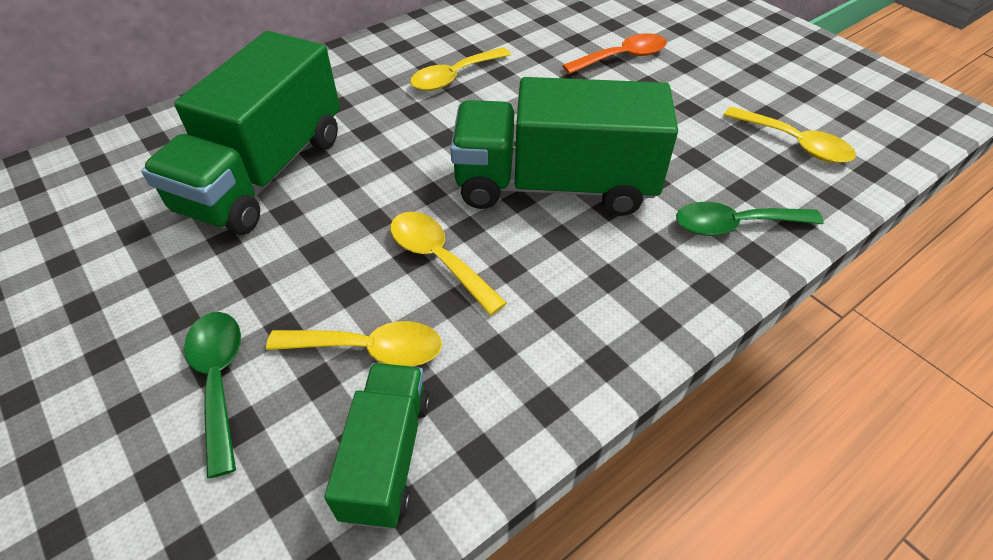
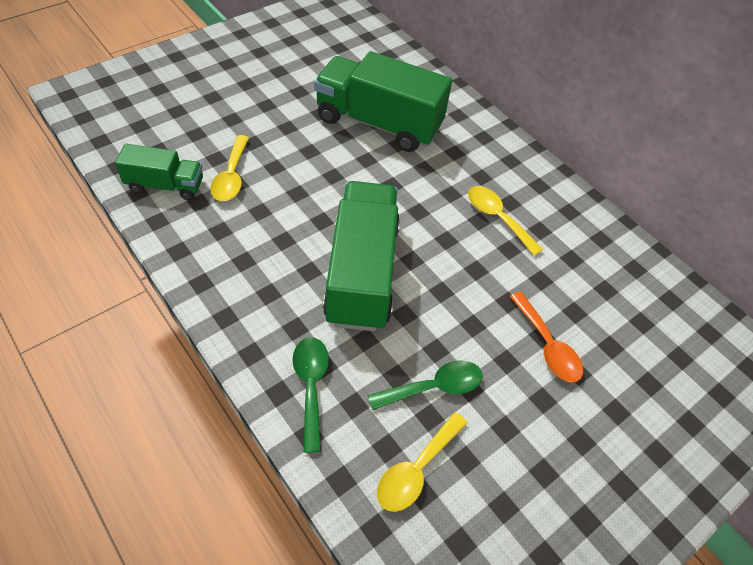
camera: 85 degrees right, 5 degrees up
(219, 380) = (223, 123): green spoon -> green spoon (434, 387)
(438, 259) = (295, 206): yellow spoon -> none

